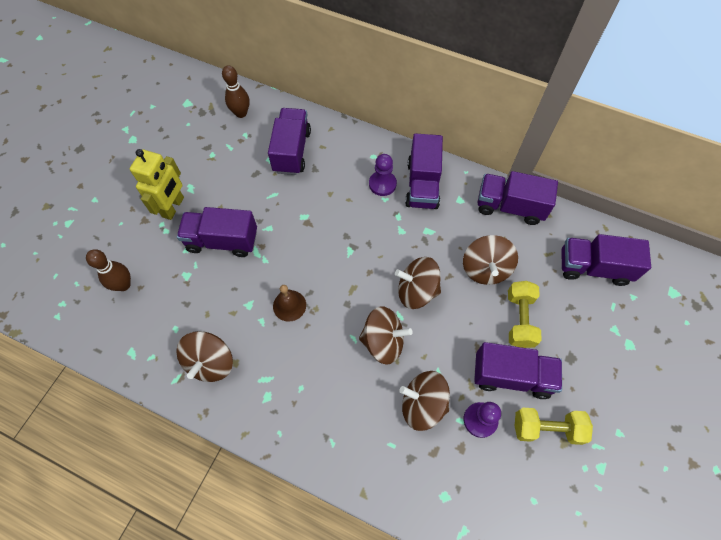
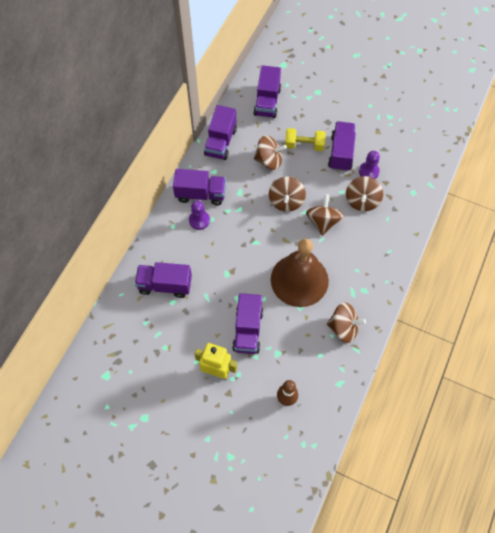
camera: 90 degrees left, 0 degrees up
(241, 113) = (122, 328): brown bowling pin -> none
(289, 305) = (299, 280): brown bell -> brown bell, size x2.46
(546, 428) = (370, 139): yellow dumbbell -> none

